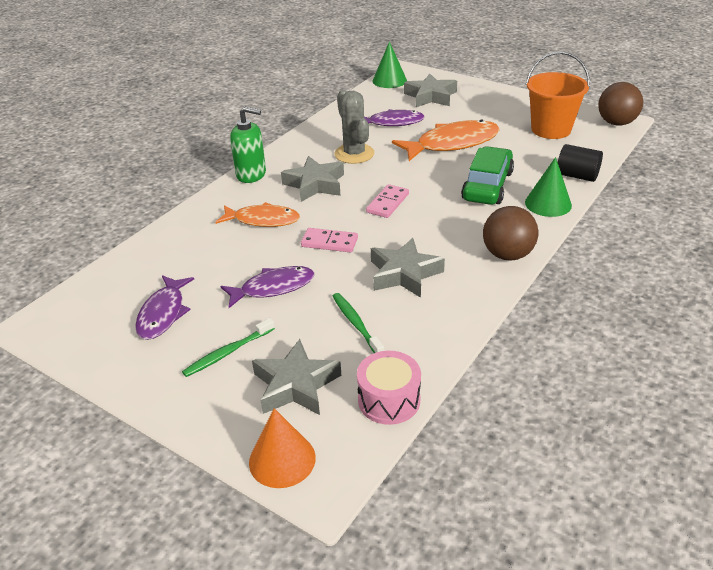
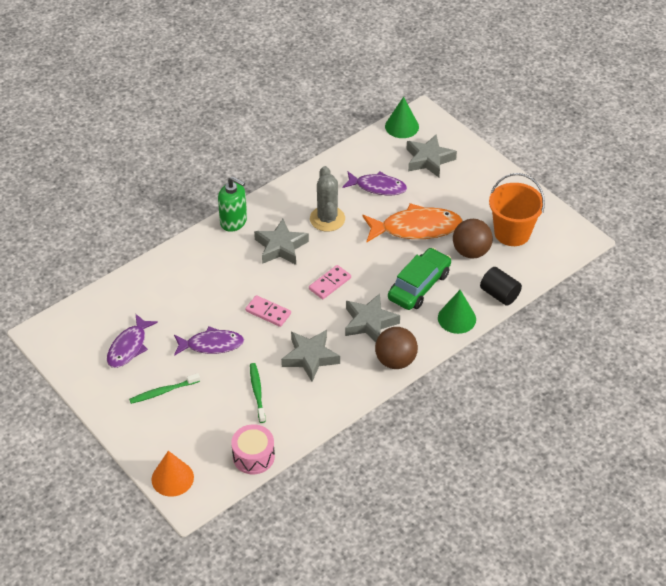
camera: 15 degrees right, 10 degrees up
(262, 220) = (226, 275): orange fish -> none
(296, 385) = (199, 429): grey star -> grey star (369, 322)
(616, 123) = (576, 240): brown ball -> brown ball (471, 252)

